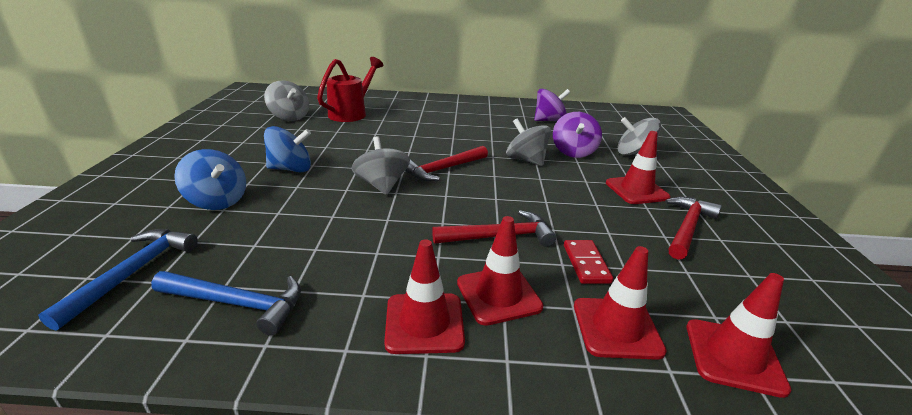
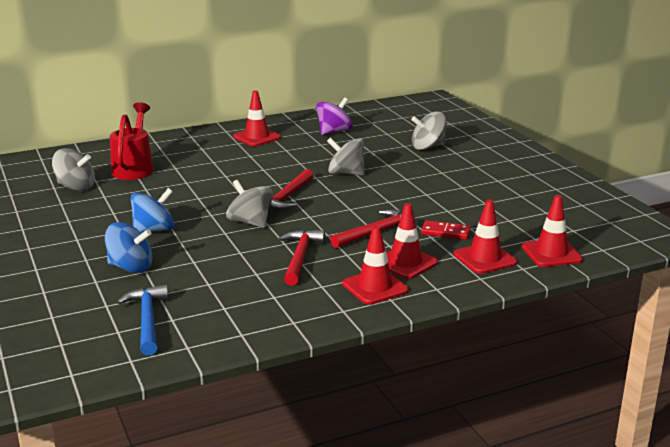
camera: 25 degrees left, 5 degrees down
(238, 304) = (248, 312): blue hammer -> none
(573, 152) = (378, 157): purple spinning top -> none
(586, 264) = (445, 232): red domino -> red domino turned 45 degrees counterclockwise
(636, 190) = (448, 176): red traffic cone -> red traffic cone (257, 137)
(687, 227) = (496, 193): red hammer -> red hammer (300, 257)

